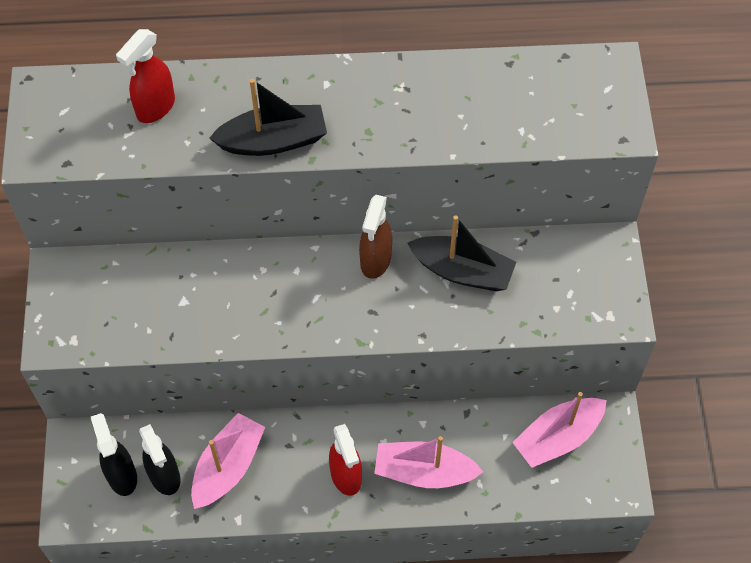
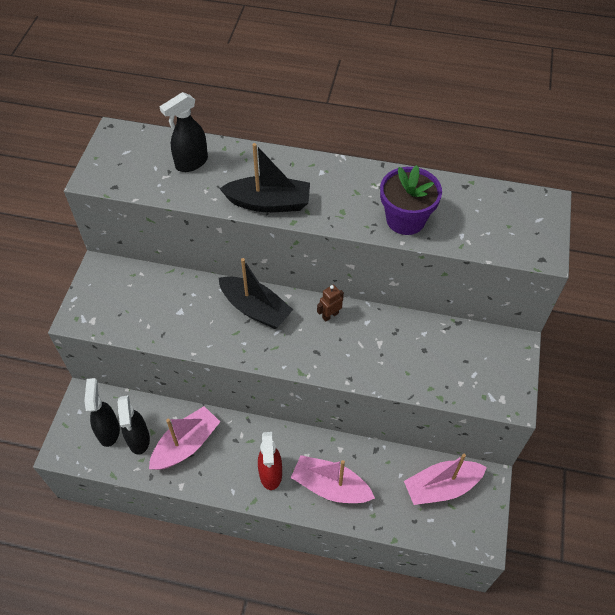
camera: 15 degrees right, 5 degrees down
(155, 108) = (191, 163): red spray bottle -> black spray bottle
(375, 261) = (330, 315): brown spray bottle -> brown robot
(449, 125) = (405, 219): none -> purple flower pot
(462, 271) = (394, 338): black boat -> black boat (255, 309)

